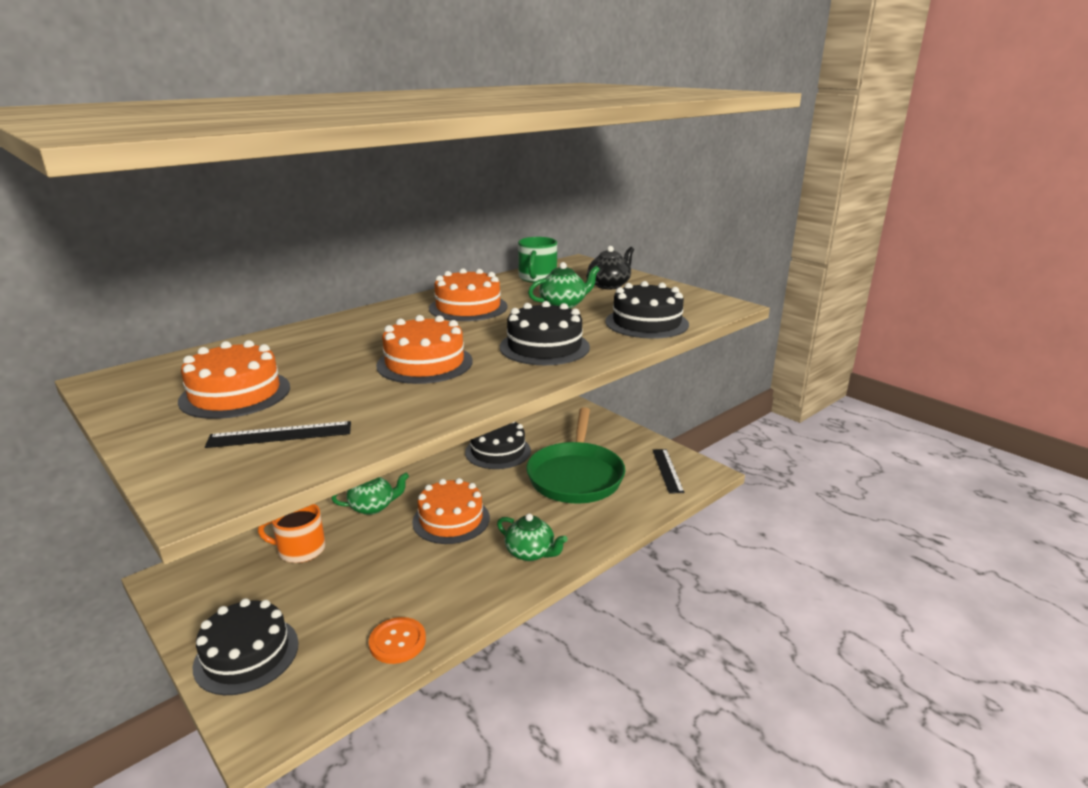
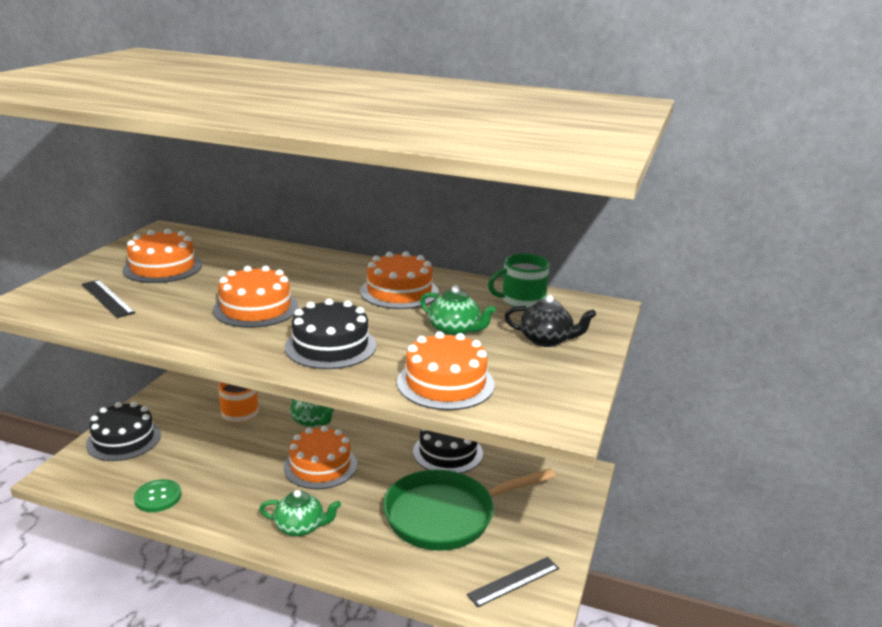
camera: 60 degrees right, 0 degrees up
(397, 642) = (158, 497): orange button -> green button
(530, 552) = (300, 527): green teapot -> green teapot turned 90 degrees counterclockwise
(646, 323) = (445, 383): black cake -> orange cake

